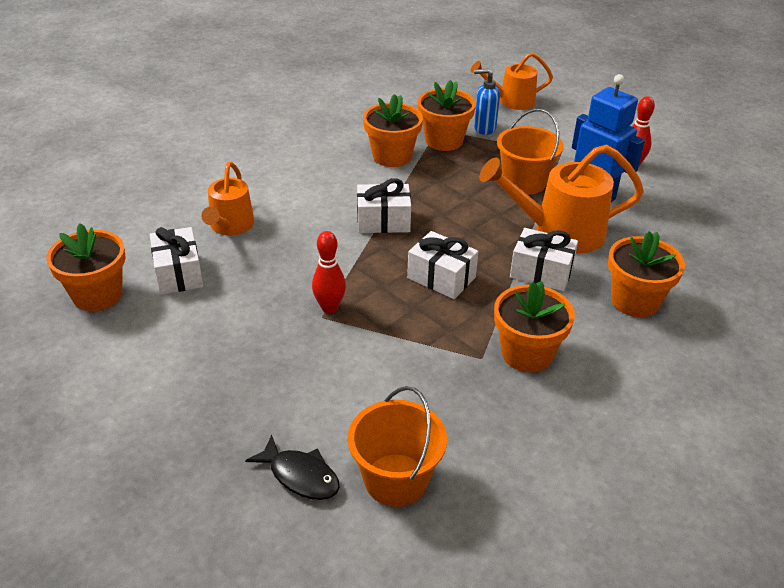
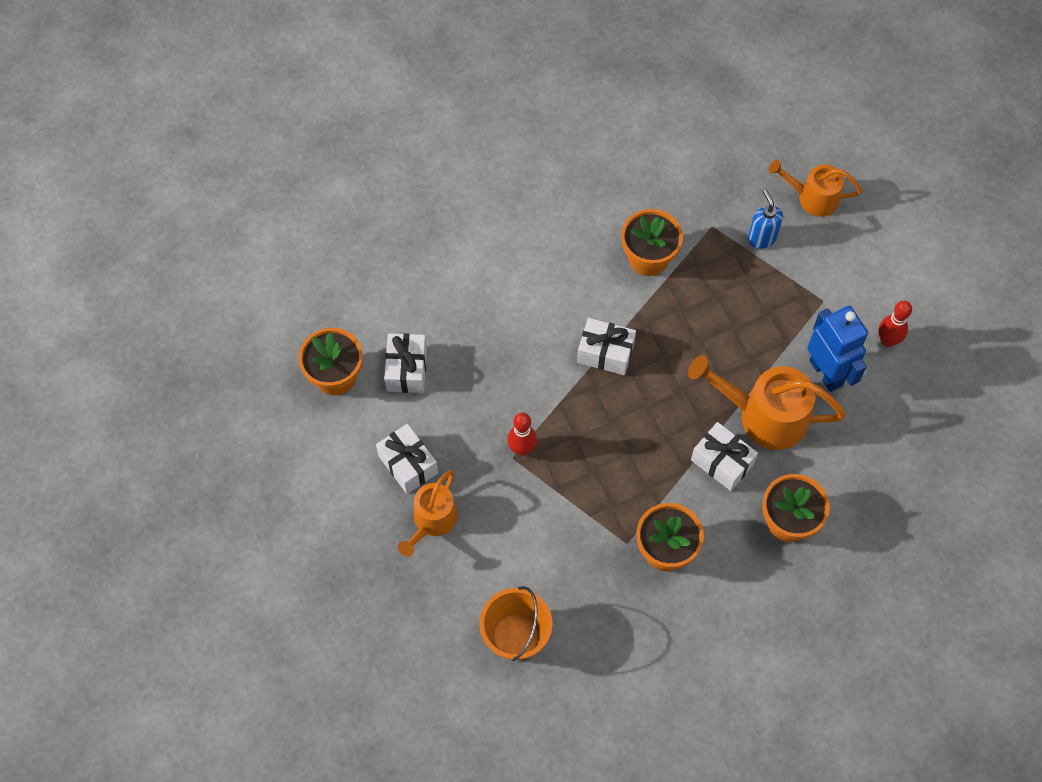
camera: 20 degrees right, 25 degrees up
(230, 226) = (465, 319): orange watering can -> orange watering can (432, 521)
(300, 476) = (449, 611): black fish -> none
(441, 278) = (630, 442): white gift -> white gift (408, 464)
(444, 141) = (711, 247): orange flower pot -> none
(484, 128) = (761, 238): blue soap dispenser -> blue soap dispenser turned 45 degrees clockwise
(524, 182) = (764, 335): orange bucket -> none

